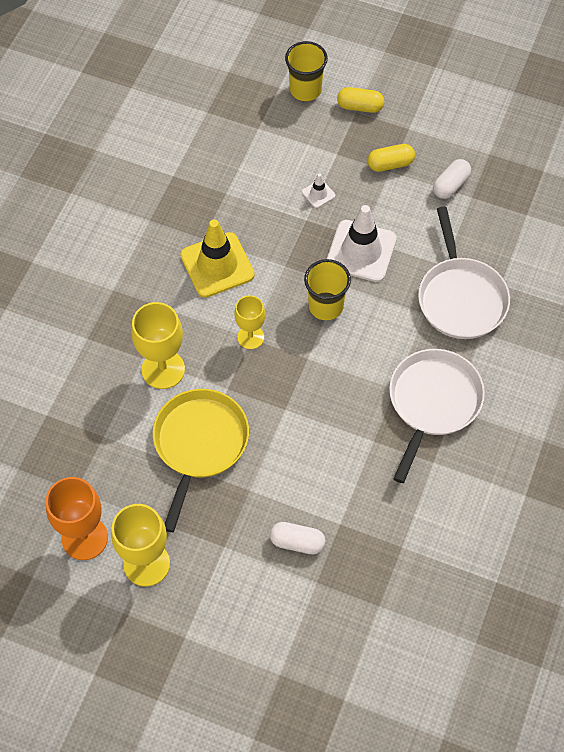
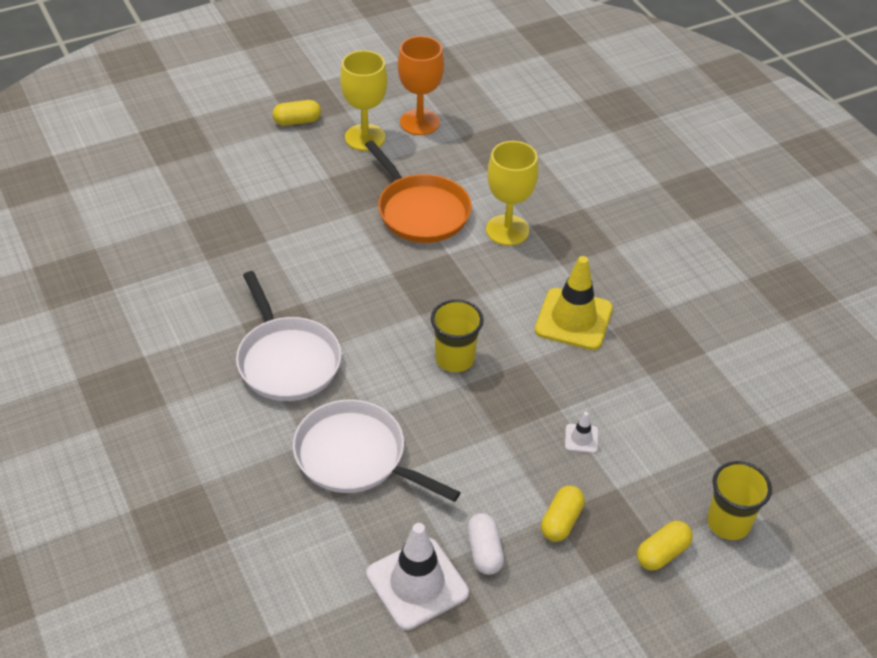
camera: 130 degrees right, 15 degrees down
(177, 640) = (297, 121): none -> yellow capsule
(199, 444) = (421, 211): yellow pan -> orange pan
(250, 337) = (479, 294): yellow goblet -> none
(297, 542) = (283, 211): white capsule -> none
(361, 251) = (484, 423): white traffic cone -> white traffic cone (417, 583)

